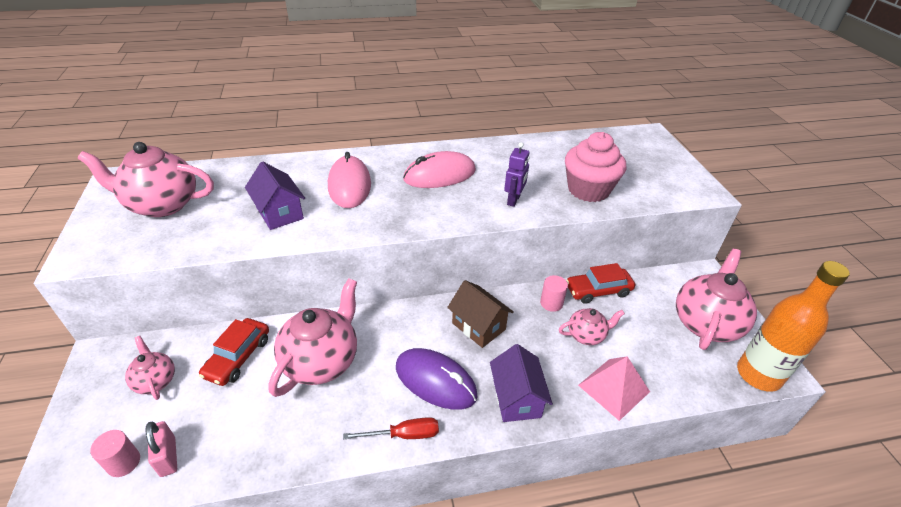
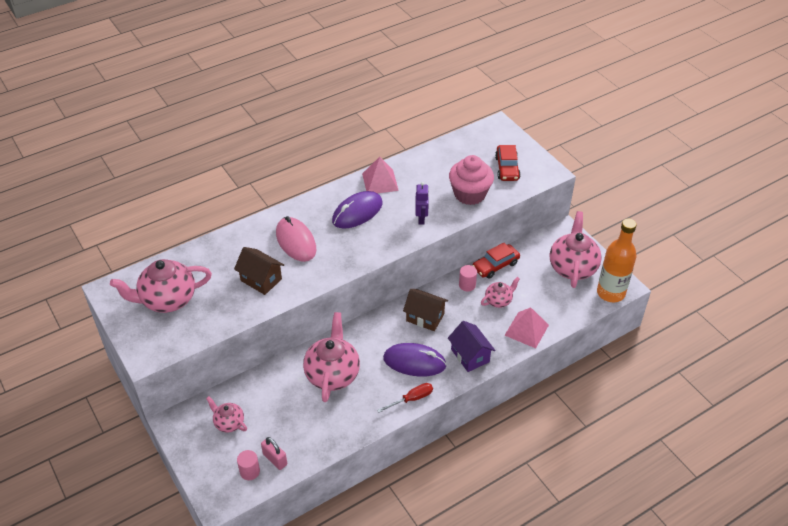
camera: 20 degrees left, 5 degrees up
(238, 357) = (273, 390): red car -> red car (507, 168)
(279, 213) = (261, 280): purple house -> brown house
(439, 175) = (357, 212): pink mouse -> purple mouse
(484, 153) = (380, 182): none -> pink pyramid

